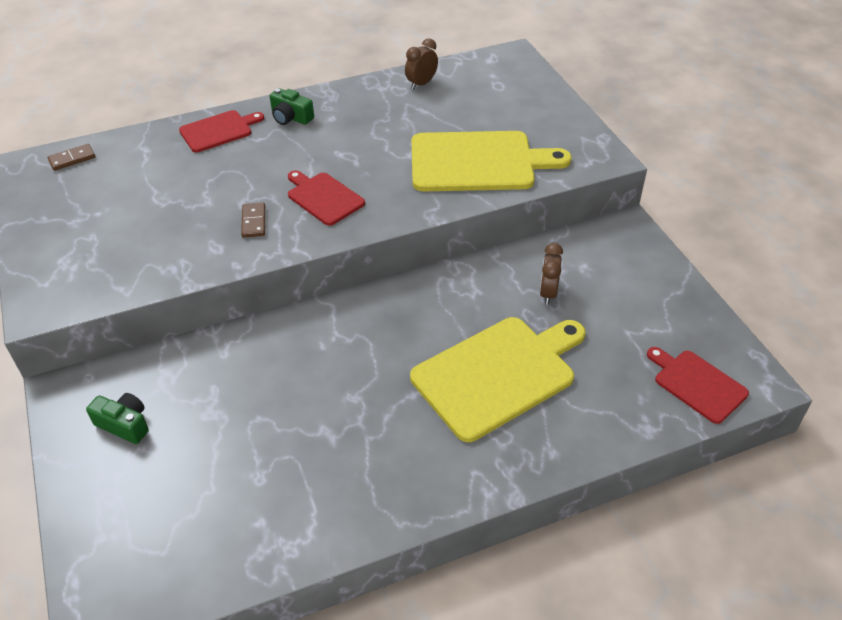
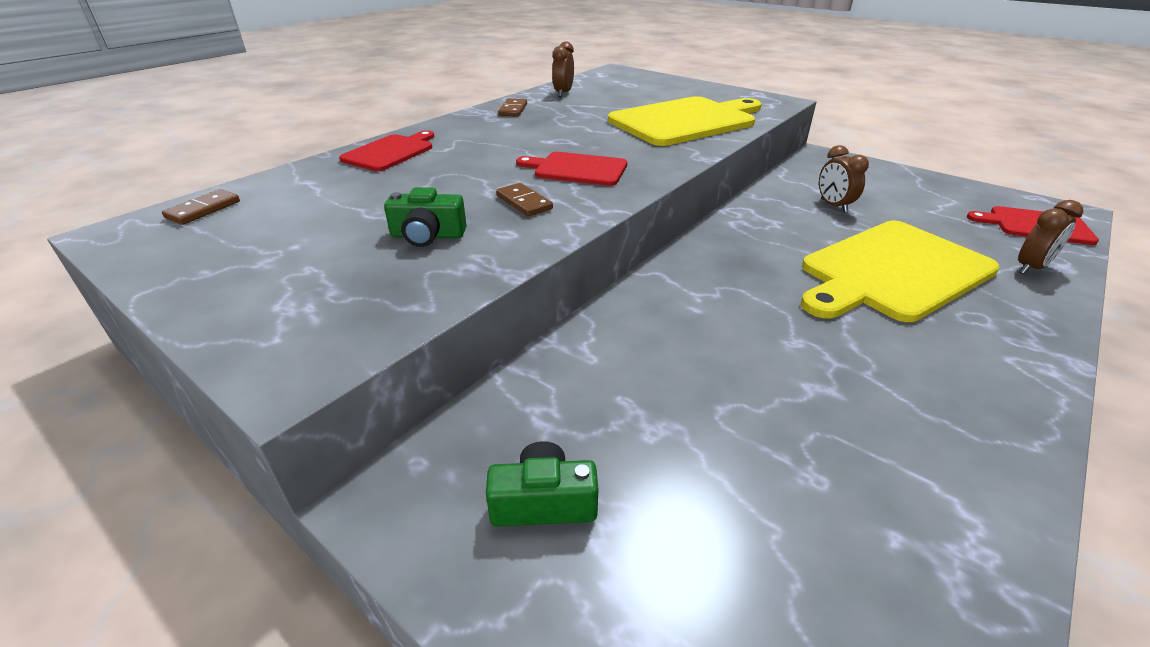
camera: 30 degrees left, 10 degrees down
(291, 117) = (463, 130): green camera -> green camera (427, 235)
(354, 99) = (513, 110): none -> brown domino
(498, 374) = (891, 271): yellow cutting board -> yellow cutting board turned 150 degrees counterclockwise
(616, 418) = (1031, 268): none -> brown clock

